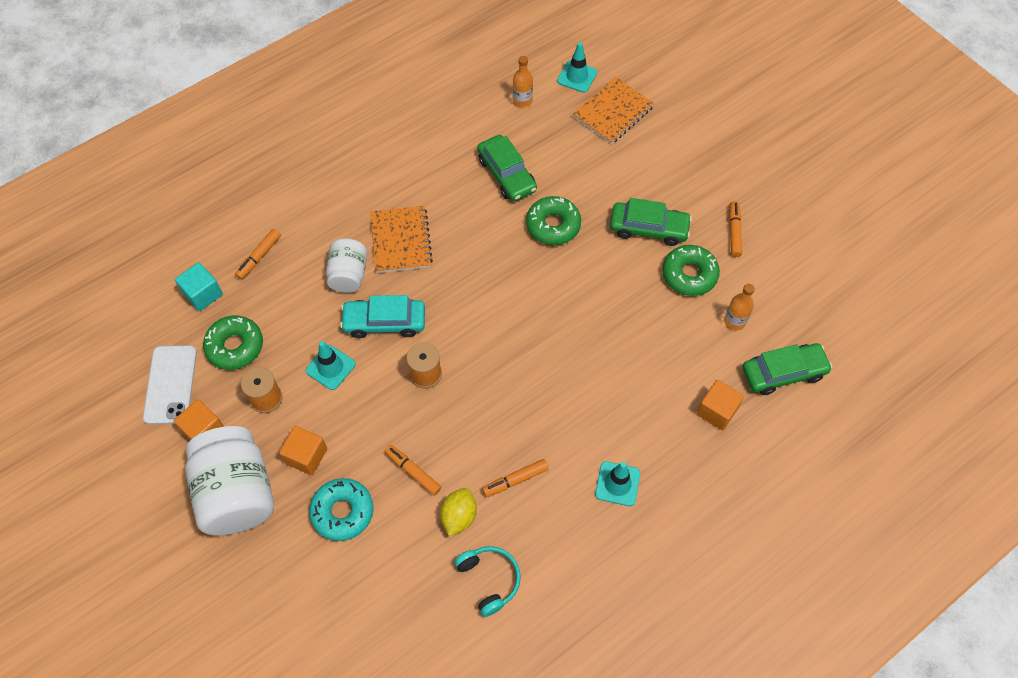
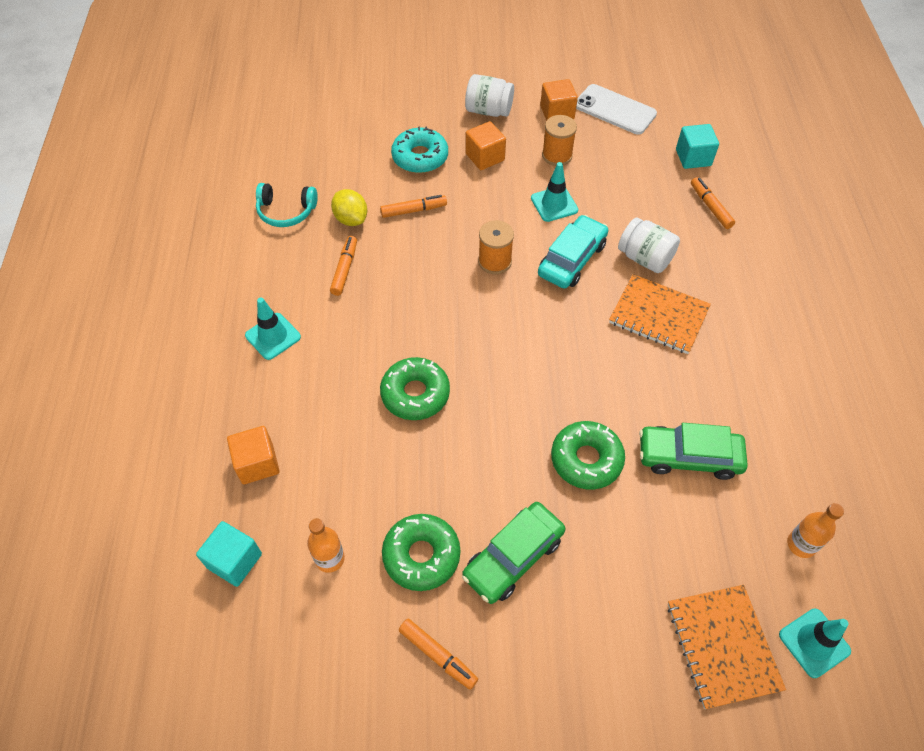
camera: 125 degrees right, 5 degrees down
(235, 346) = (622, 157): green donut -> green donut (415, 394)
(237, 493) = (488, 111): white jar -> white jar, size x0.56
(783, 373) = (234, 561): green car -> turquoise cube

